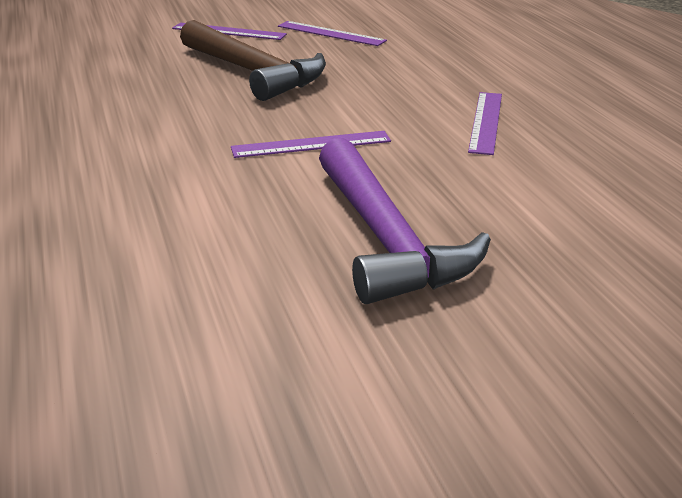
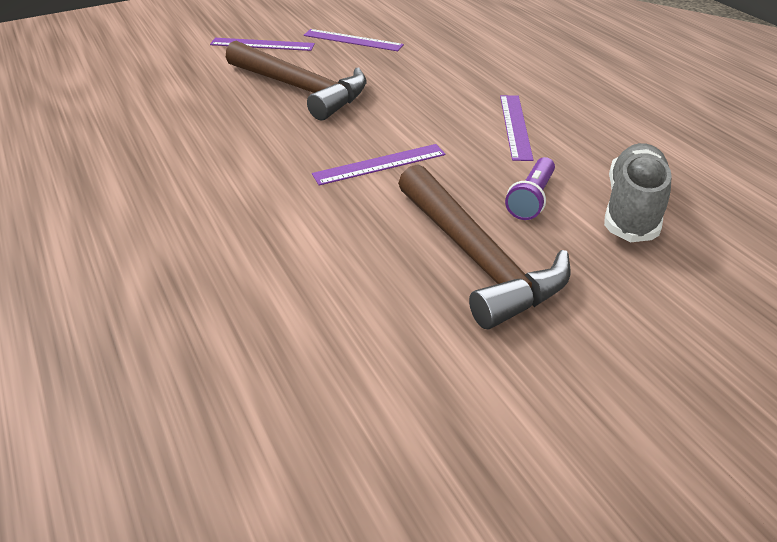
camera: 10 degrees left, 10 degrees up
(385, 239) = (477, 258): purple hammer -> brown hammer
(475, 190) = (531, 199): none -> purple flashlight
(596, 209) = (632, 208): none -> grey shoe

